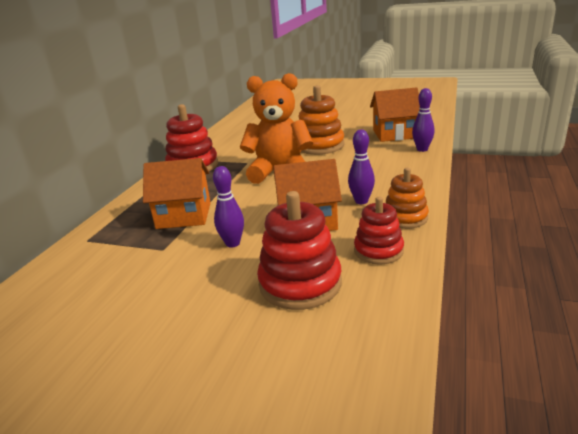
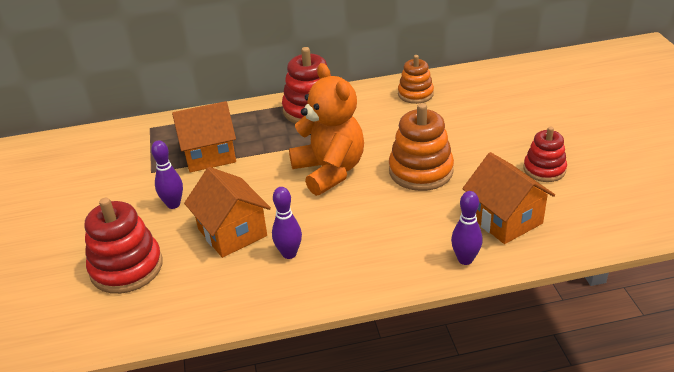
camera: 60 degrees right, 10 degrees up
(184, 215) = (209, 155): orange house -> orange house turned 75 degrees counterclockwise
(378, 251) = (194, 297): red stacking toy -> red stacking toy (544, 169)
(405, 218) = (266, 296): orange stacking toy -> orange stacking toy (415, 94)

